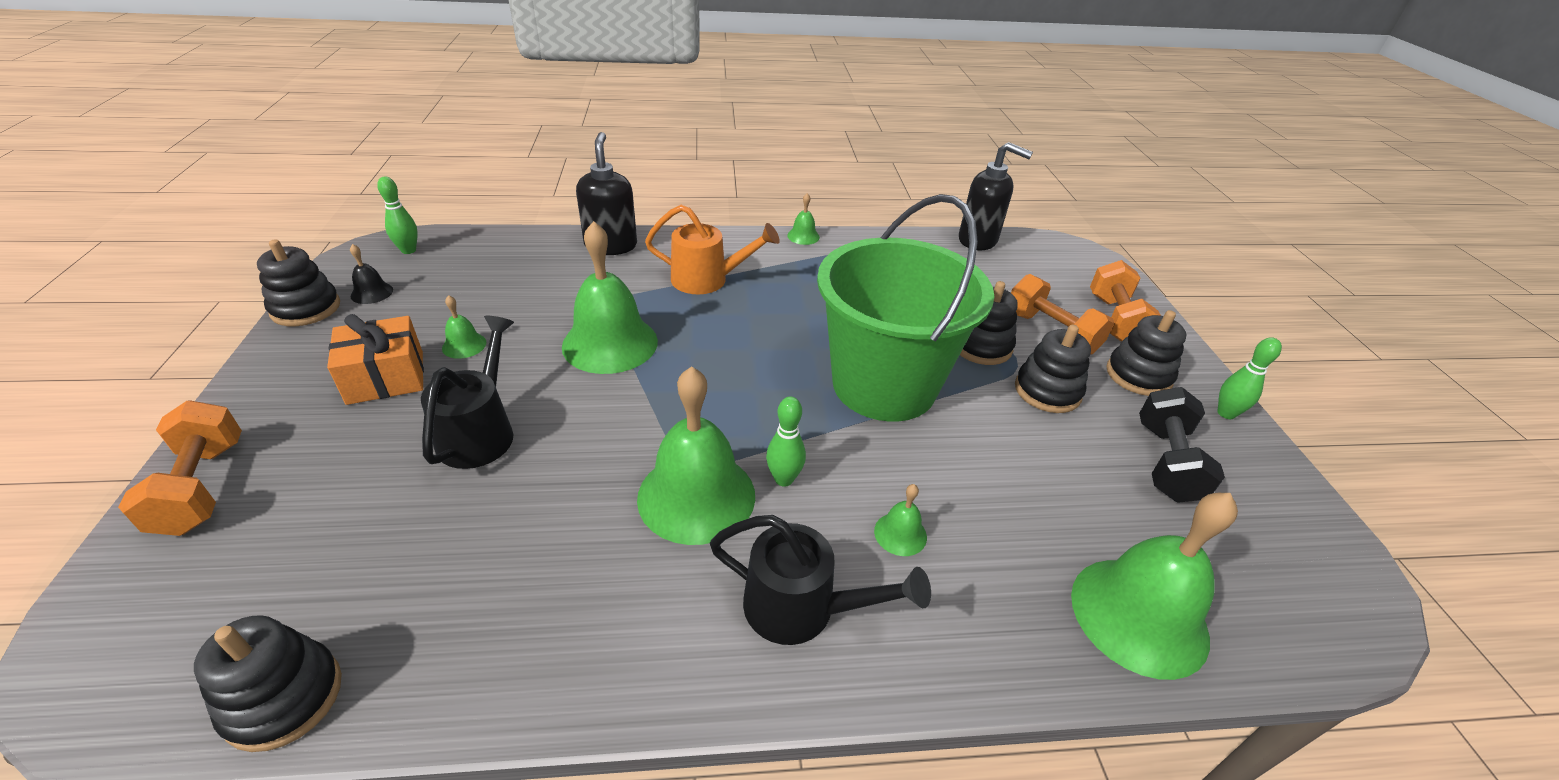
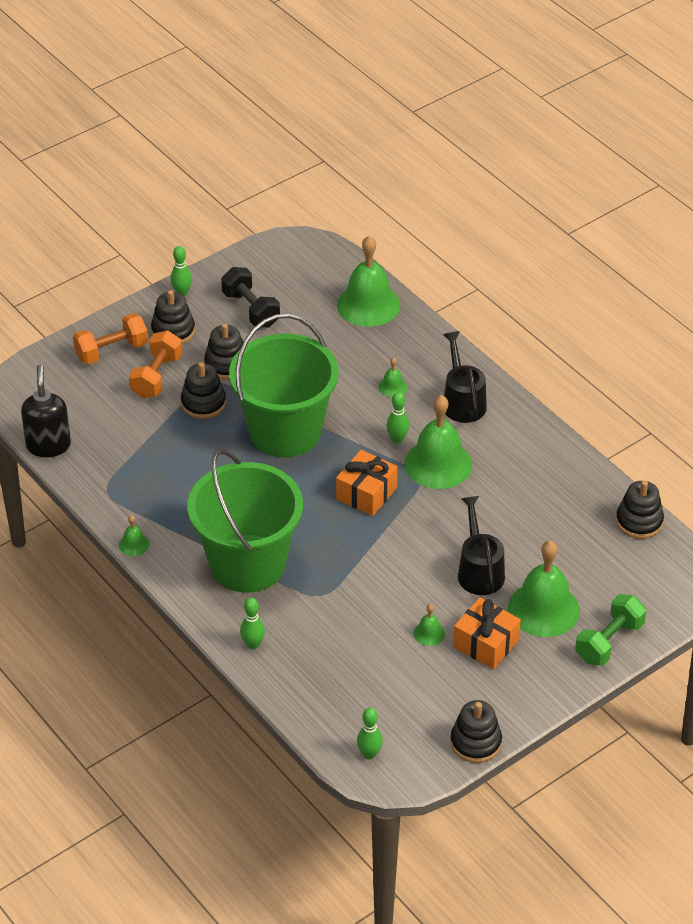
camera: 120 degrees left, 5 degrees up
(202, 487) = (609, 642): orange dumbbell -> green dumbbell
(372, 293) = (430, 725): black bell -> none
(481, 431) = (479, 570): black watering can -> black watering can turned 105 degrees clockwise
(610, 343) = (362, 568): green bell -> green bell (543, 609)
(611, 246) = (253, 644): black soap dispenser -> green bowling pin
(708, 280) = (247, 563): orange watering can -> green bucket
(714, 400) = (366, 493): none -> orange gift
(1166, 462) = (251, 309): black dumbbell -> black dumbbell turned 75 degrees clockwise

